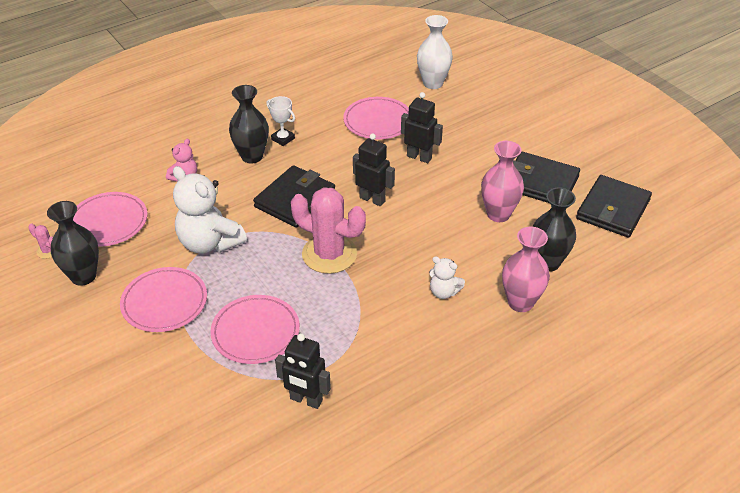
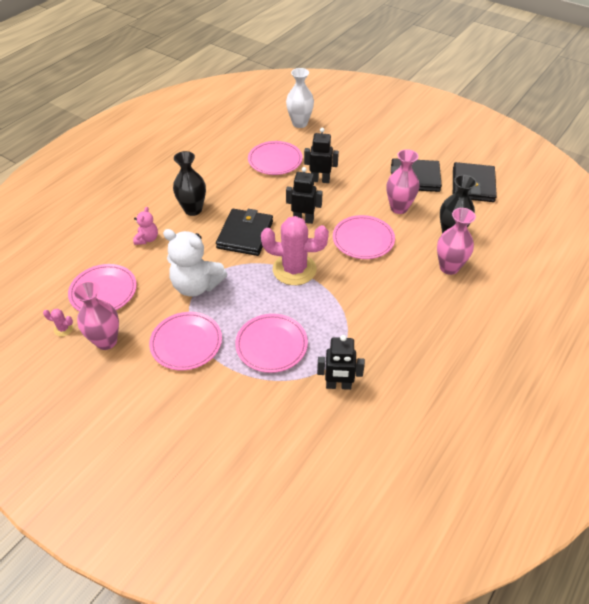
camera: 20 degrees left, 5 degrees up
(83, 276) = (106, 341): black vase -> pink vase
(283, 139) = (210, 190): white trophy -> none
(431, 241) = (363, 239): none -> pink plate
(444, 292) = (392, 275): white teddy bear -> none

